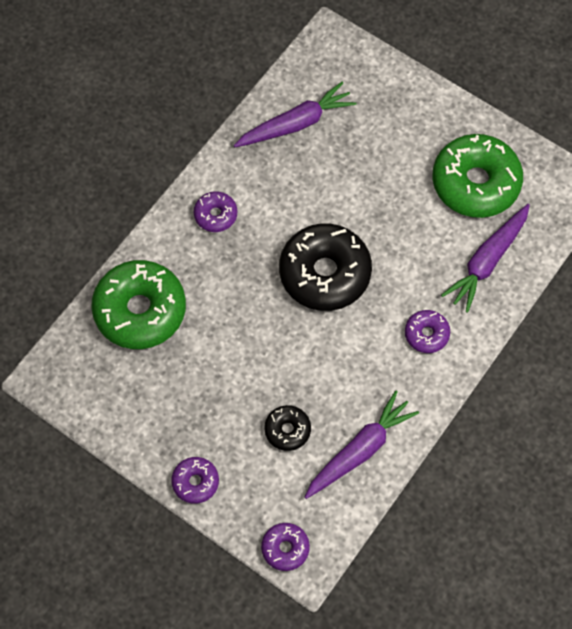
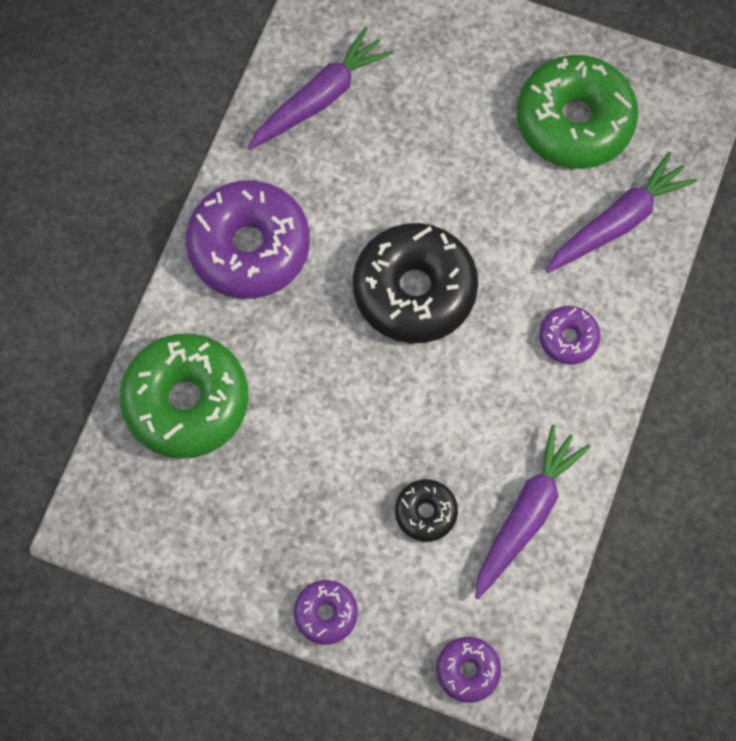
camera: 15 degrees left, 5 degrees up
(215, 215) = (249, 247): purple donut -> purple donut, size x2.07
(487, 261) = (618, 222): purple carrot -> purple carrot turned 150 degrees counterclockwise

